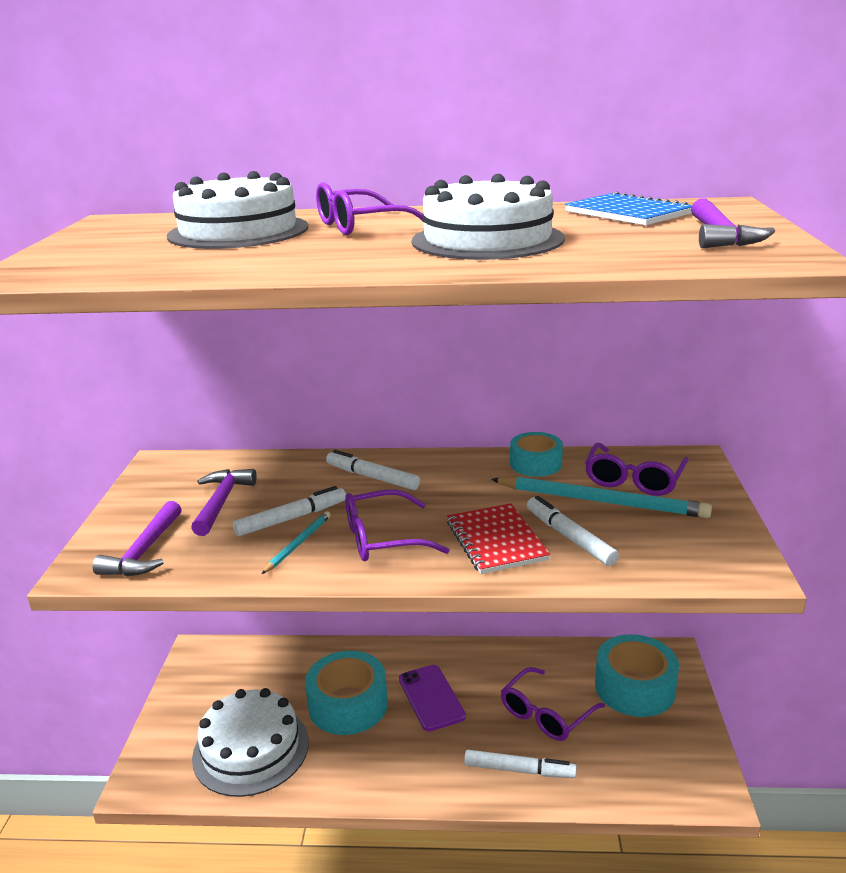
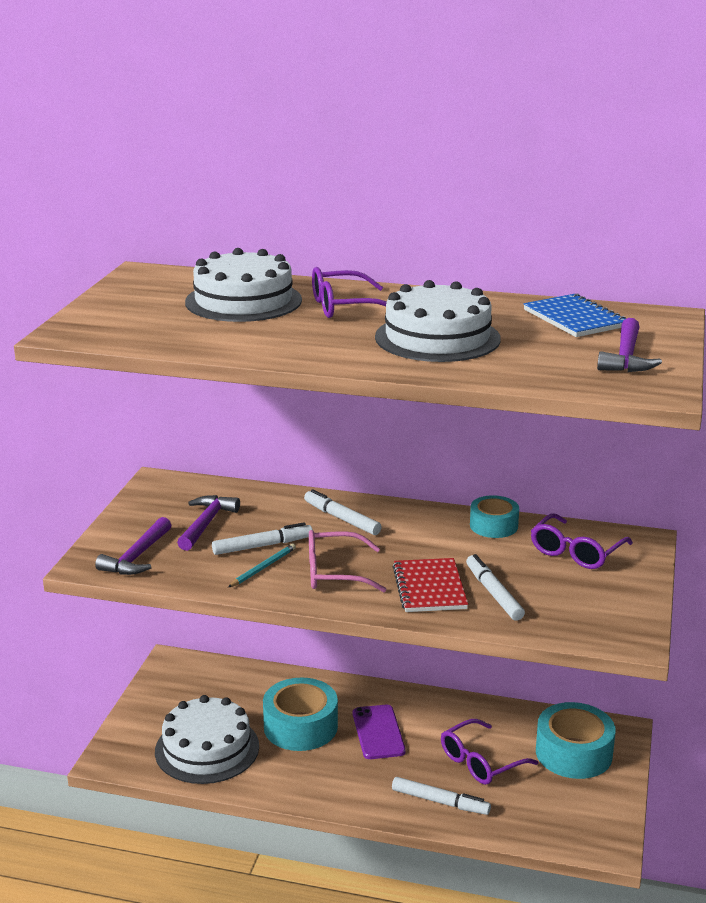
camera: 10 degrees right, 0 degrees up
(383, 538) = (334, 573): purple glasses -> pink glasses
(601, 501) = (537, 567): turquoise pencil -> none

